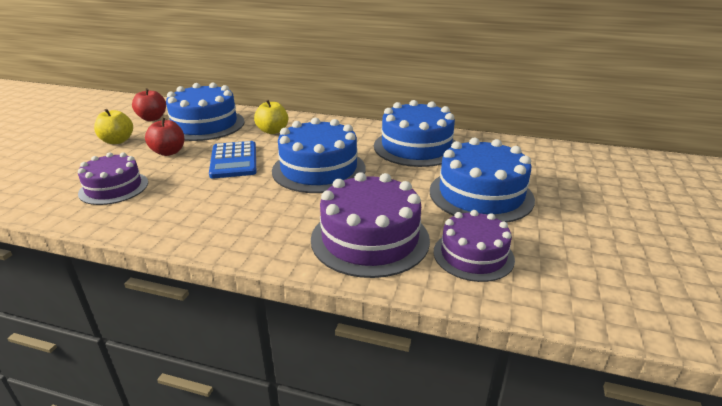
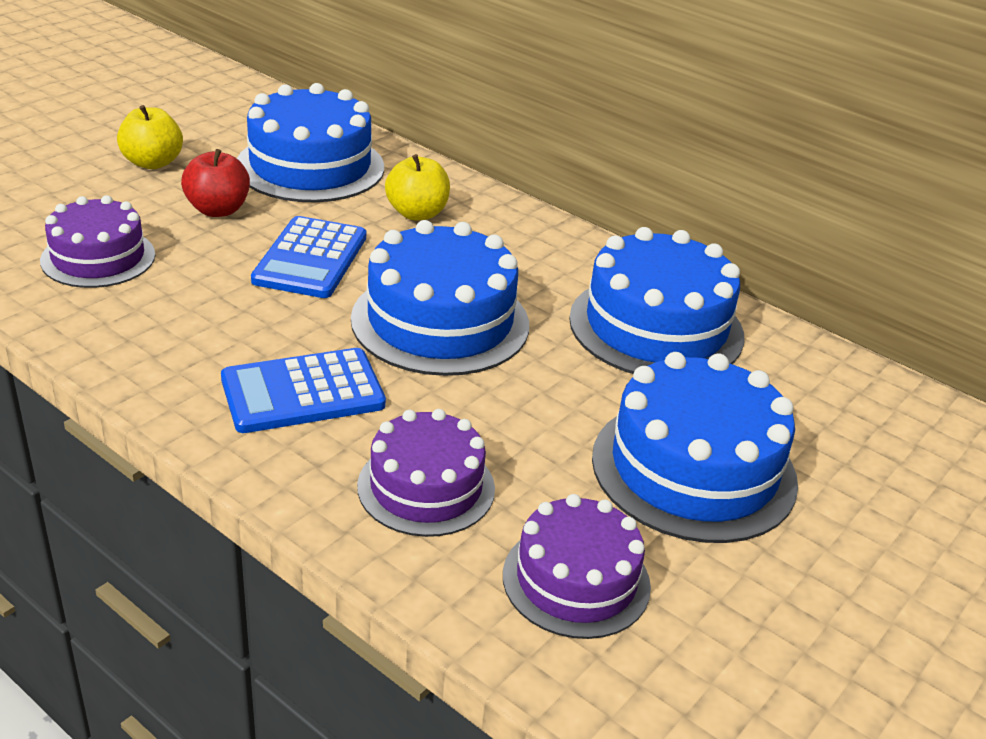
camera: 20 degrees right, 5 degrees up
(152, 118) = (233, 128): red apple -> none
(274, 216) = (302, 392): none -> blue calculator
(370, 239) = (426, 487): purple cake -> purple cake, size x0.64

